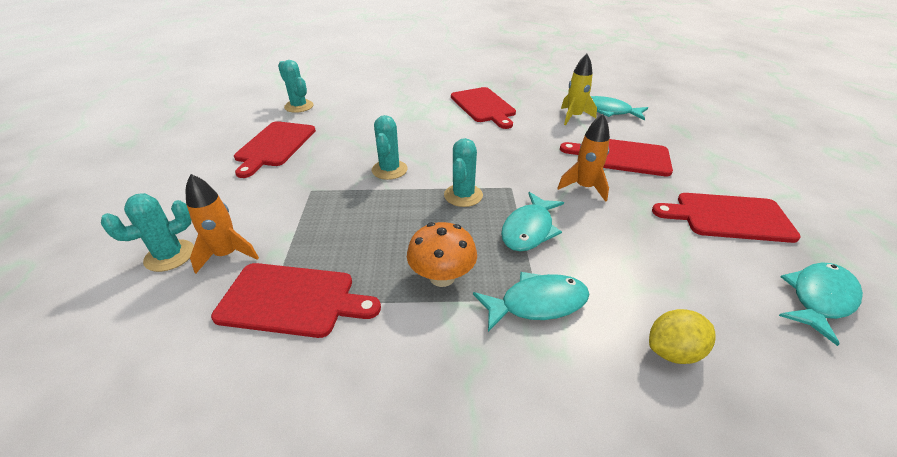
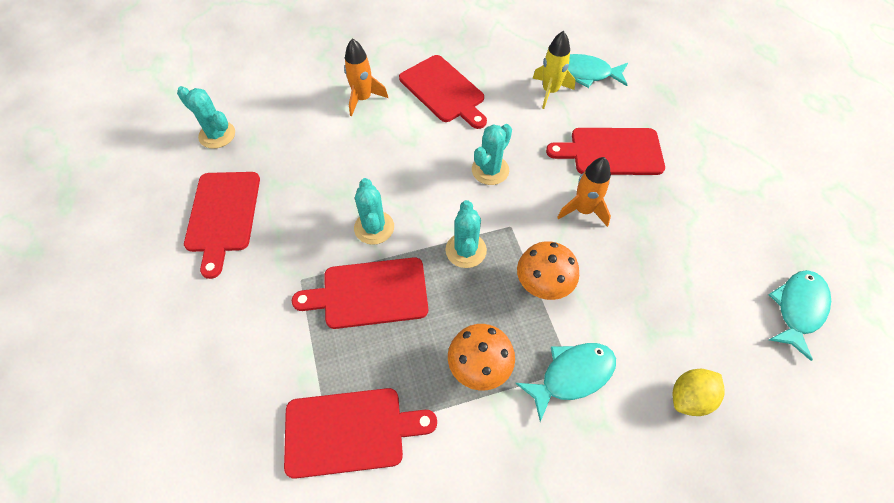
camera: 15 degrees left, 20 degrees up
(170, 256) = (196, 410): turquoise cactus -> turquoise cactus (490, 170)
(227, 254) = (257, 393): orange rocket -> orange rocket (363, 99)
(529, 229) = (543, 284): turquoise fish -> orange mushroom
(728, 217) = (721, 223): red cutting board -> red cutting board (370, 293)

